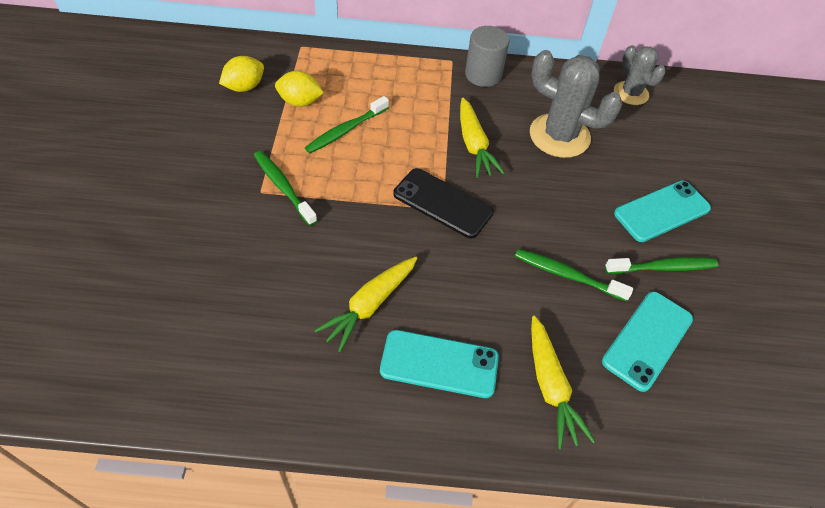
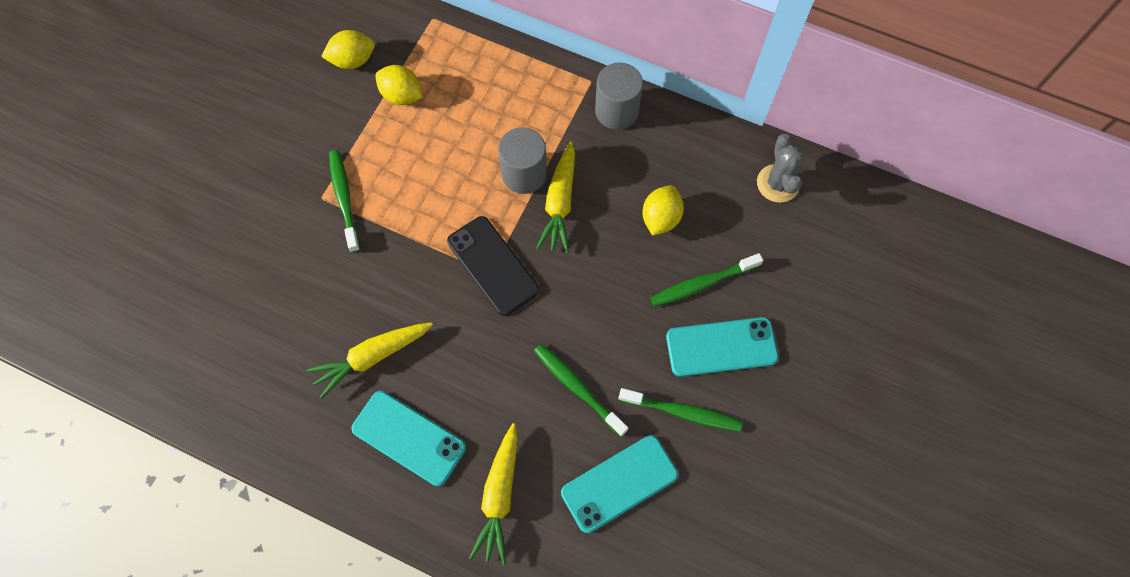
camera: 25 degrees right, 15 degrees up
(346, 130) = (434, 146): green toothbrush -> green toothbrush (703, 283)
(433, 132) = (524, 174): none -> grey cylinder
(559, 136) = (660, 218): grey cactus -> yellow lemon

